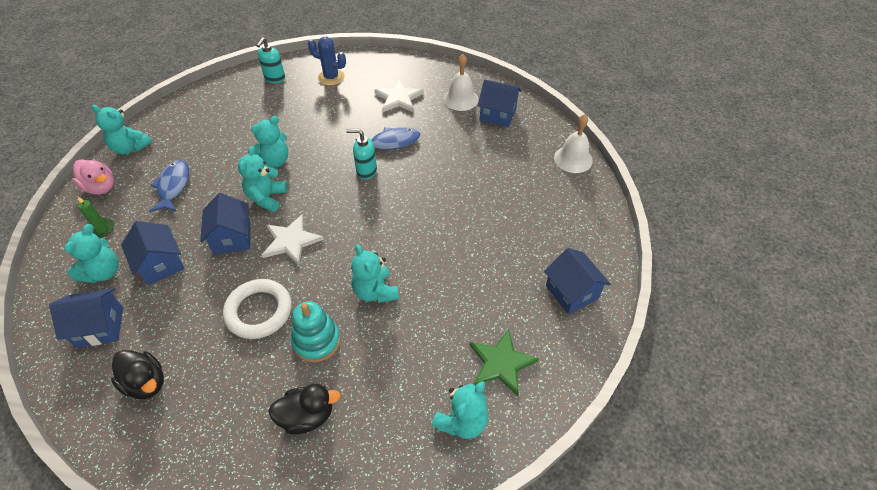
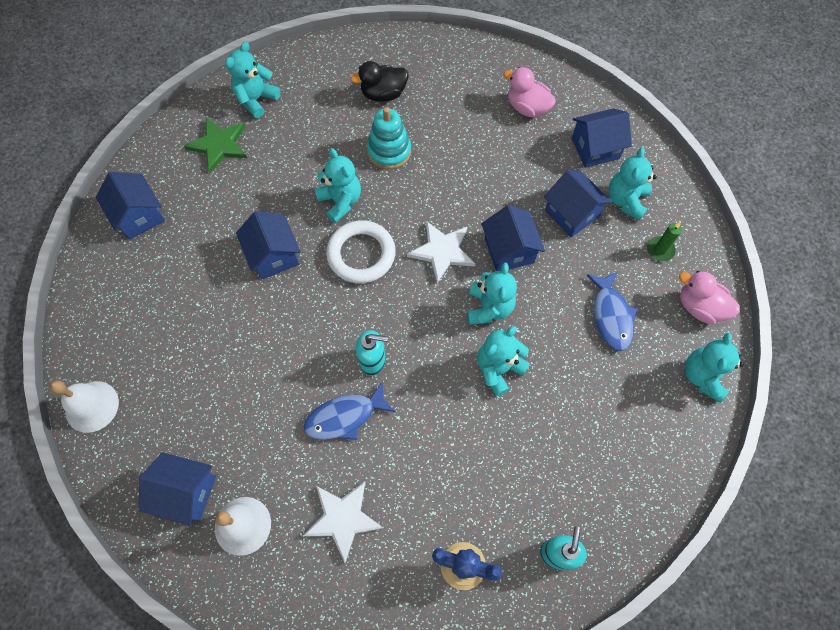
camera: 175 degrees right, 15 degrees up
(130, 148) = (703, 376): turquoise teddy bear -> turquoise teddy bear turned 90 degrees counterclockwise
(146, 383) = (527, 107): black duck -> pink duck
(259, 311) = (451, 173): white ring -> white ring (361, 254)
(441, 248) = (273, 255): none -> blue house

